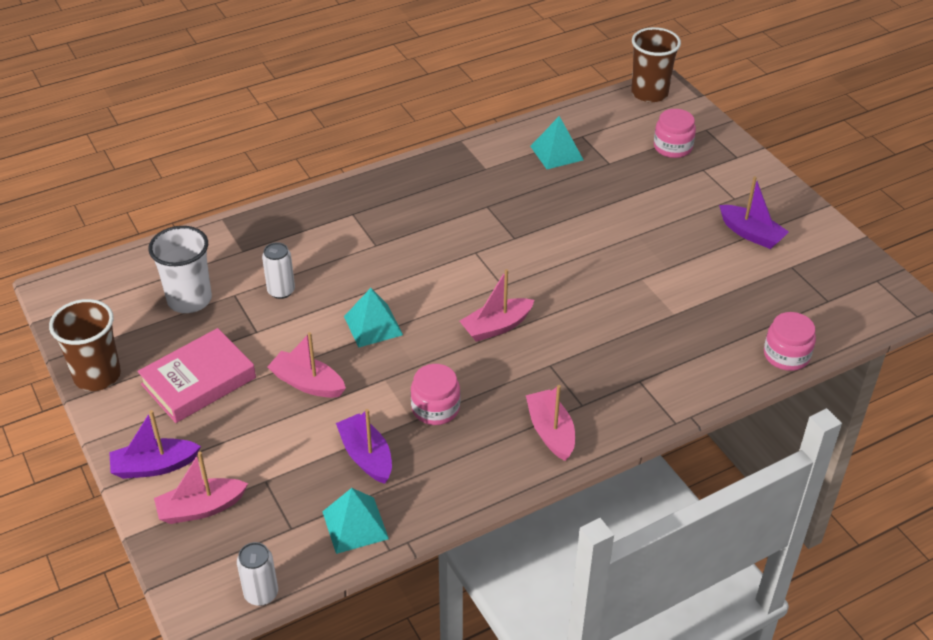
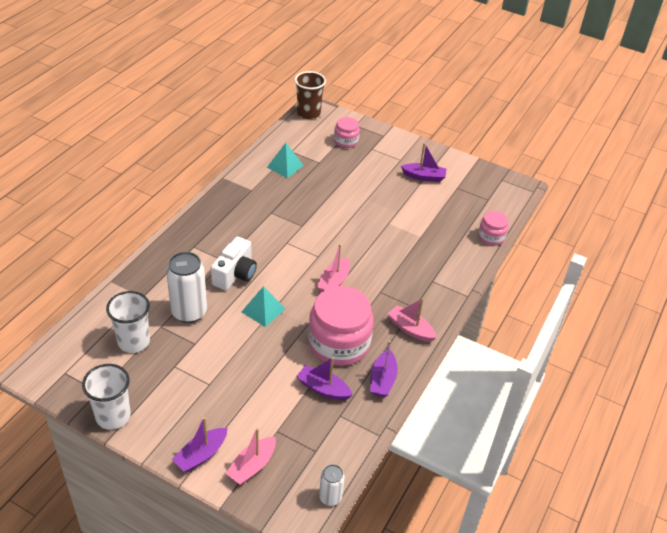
camera: 35 degrees left, 0 degrees up
(97, 375) = (113, 416): brown cup -> white cup
(198, 381) = (184, 390): pink book -> none
(281, 291) = (189, 312): white can -> white can, size x1.83
(307, 383) = (253, 361): pink boat -> none
(355, 525) = (349, 431): turquoise pyramid -> none
(375, 267) = (235, 274): none -> white camera
(435, 408) = (339, 343): pink jar -> pink jar, size x1.97
(454, 481) = (382, 380): none -> purple boat

